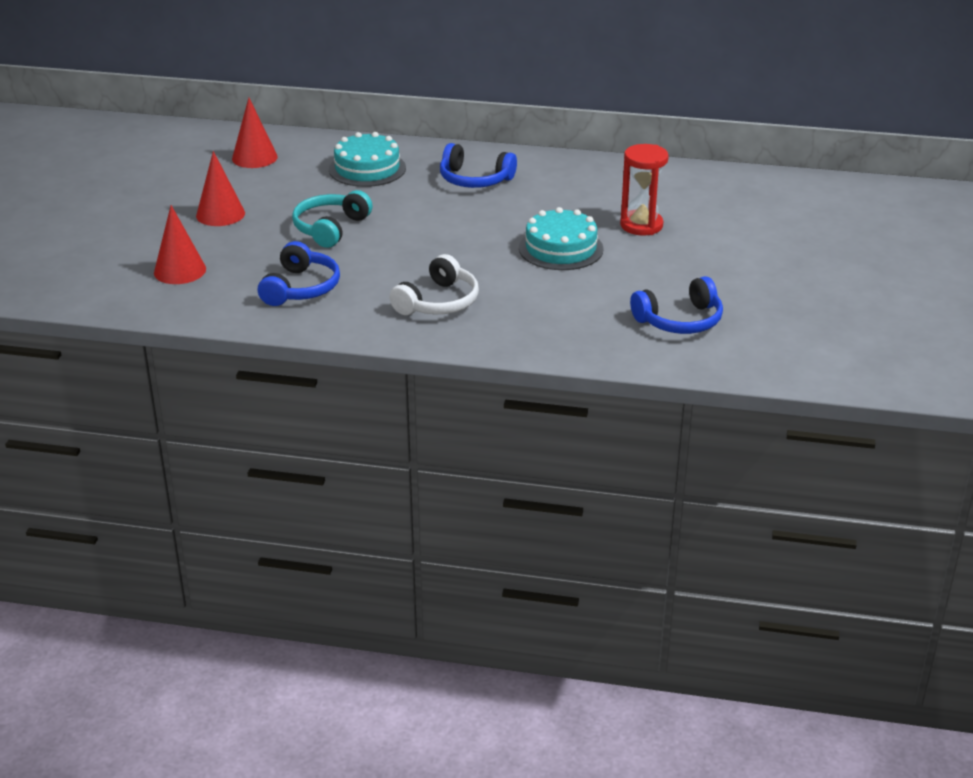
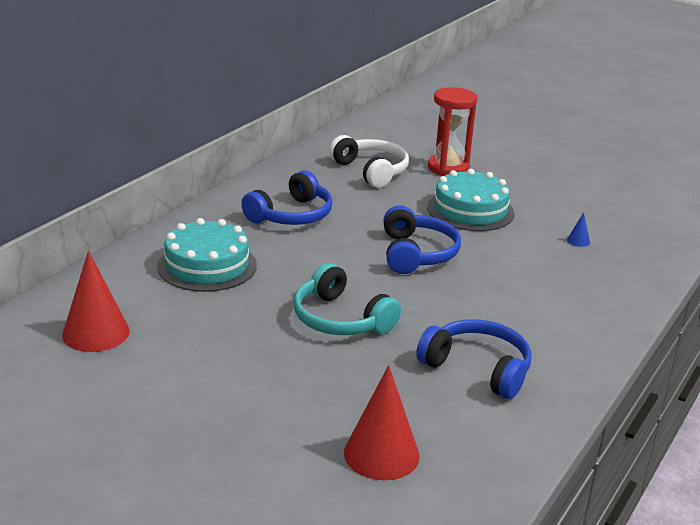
camera: 70 degrees left, 5 degrees down
(220, 214) = (240, 390): red cone -> none
(438, 302) = (548, 293): white headphones -> white headphones (371, 171)
(549, 305) = (578, 241): none -> blue cone
(680, 320) = (626, 195): blue headphones -> blue headphones (416, 254)

